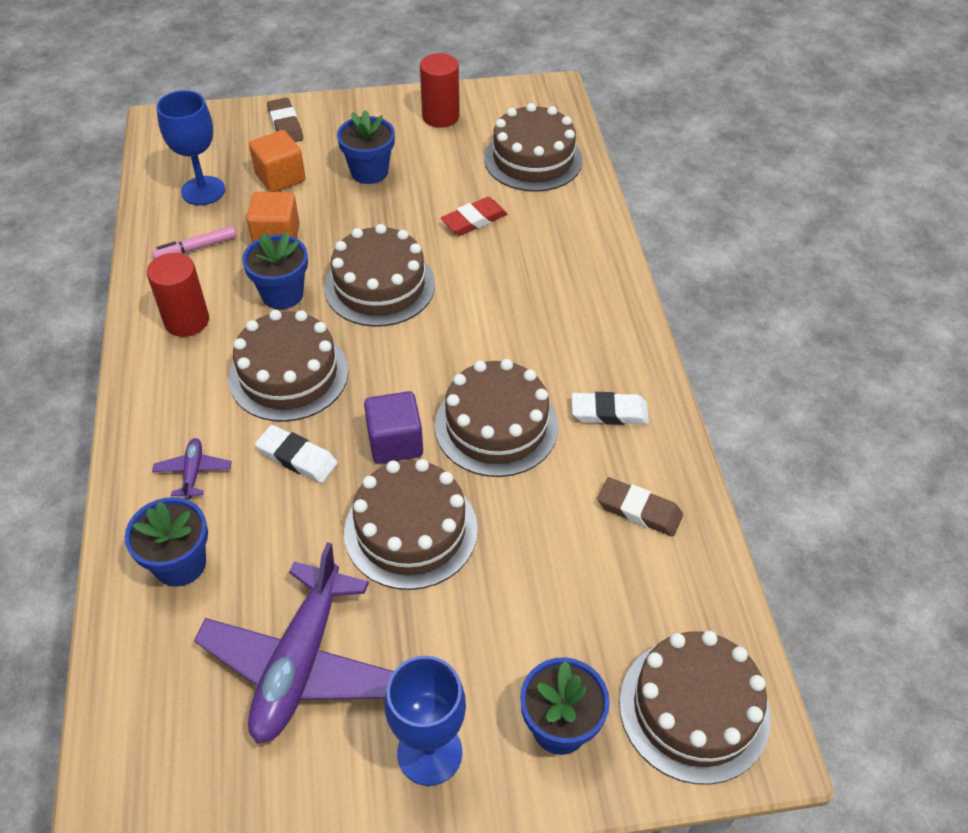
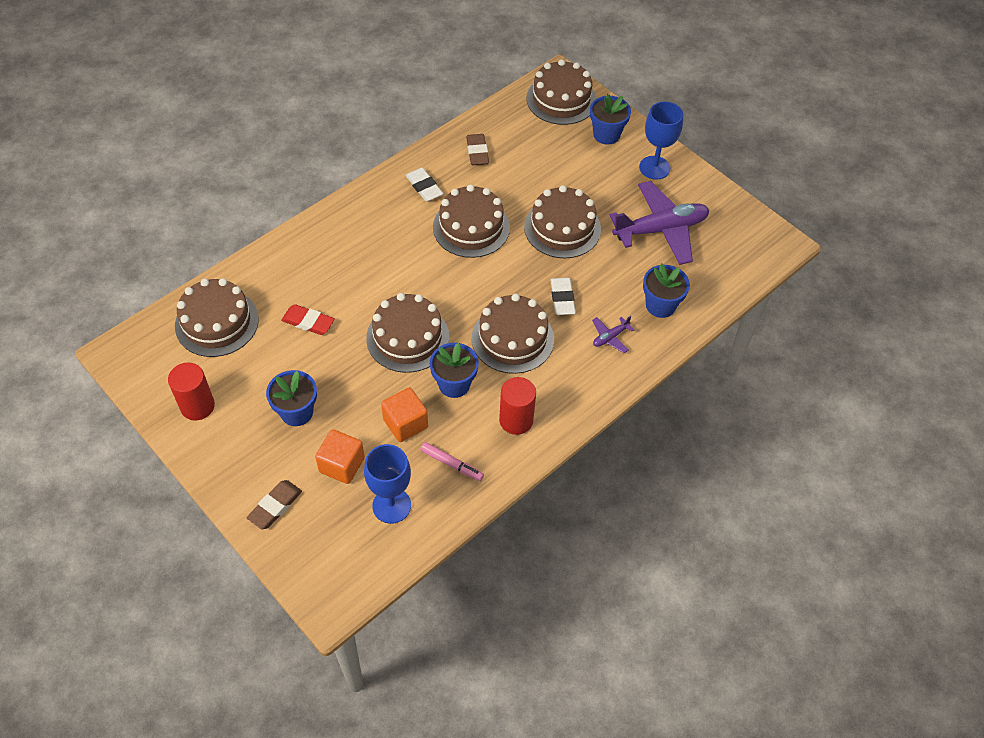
camera: 125 degrees left, 5 degrees up
(395, 442) = (517, 263): purple cube -> none

